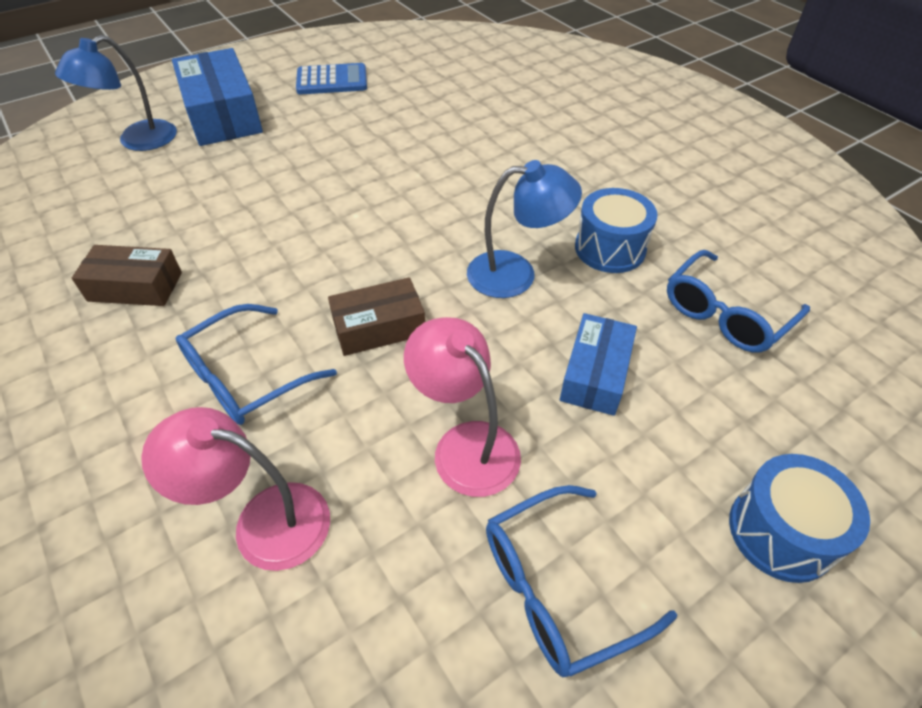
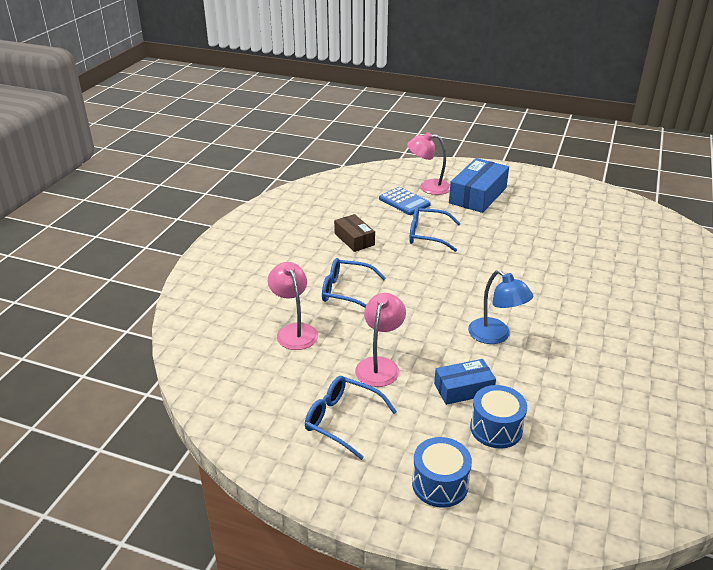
camera: 55 degrees right, 15 degrees down
(137, 141) = (428, 187): blue lamp -> pink lamp
(332, 80) = (552, 208): blue calculator -> blue calculator (404, 202)
(379, 327) = (411, 311): brown box -> none
(610, 248) = (558, 360): blue drum -> blue drum (496, 428)
(725, 314) = (564, 422): blue glasses -> blue glasses (427, 235)

